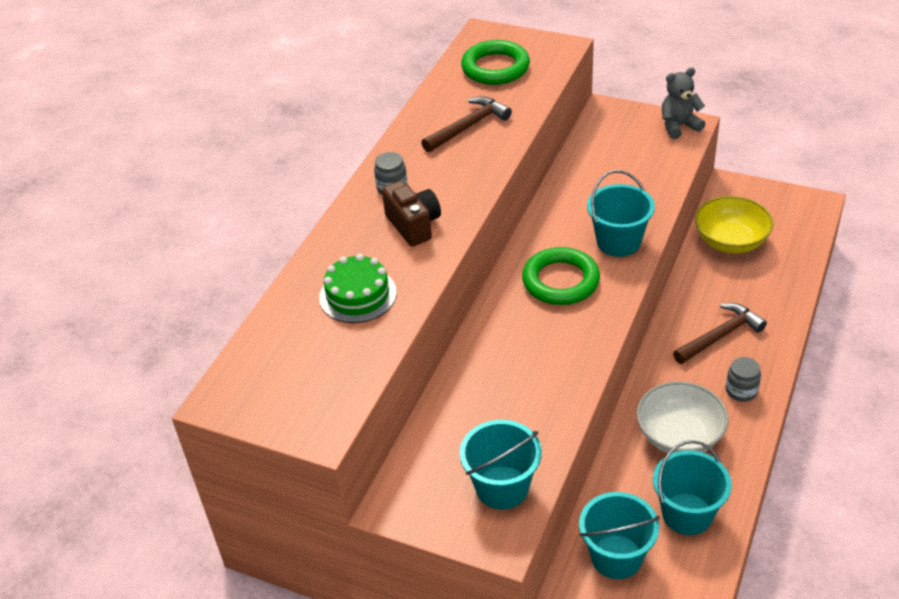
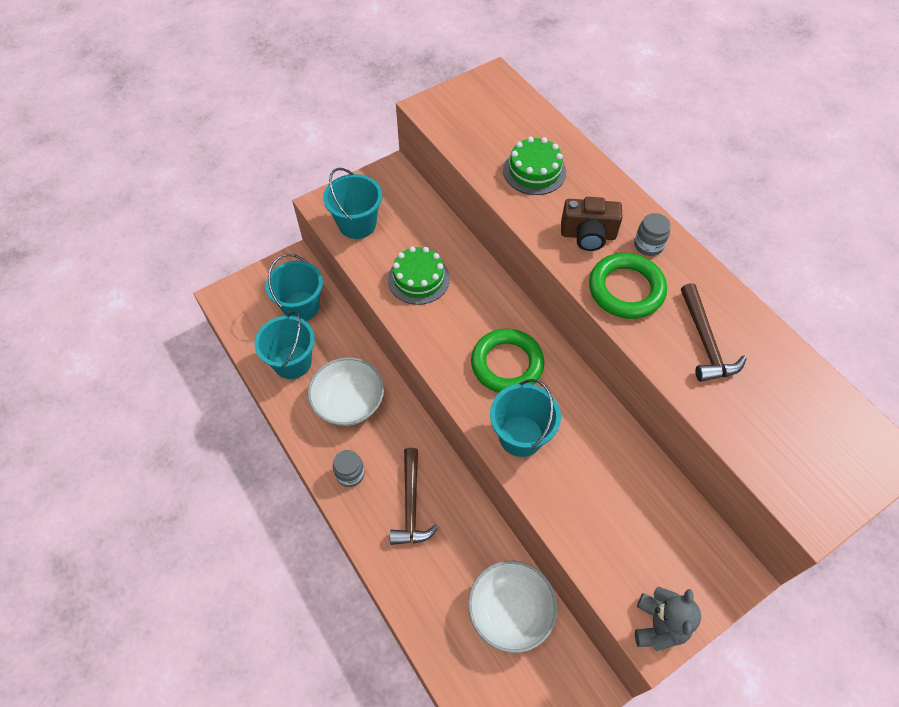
camera: 120 degrees right, 15 degrees up
(495, 68) = (804, 424): green ring -> green ring (626, 289)
(527, 390) = (418, 279): none -> green cake
(730, 241) = (510, 611): yellow bowl -> white bowl

